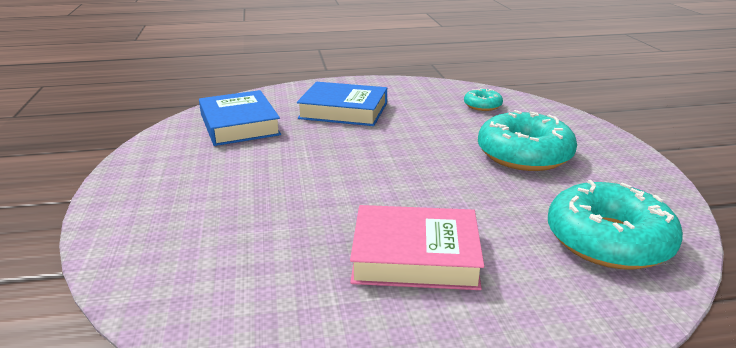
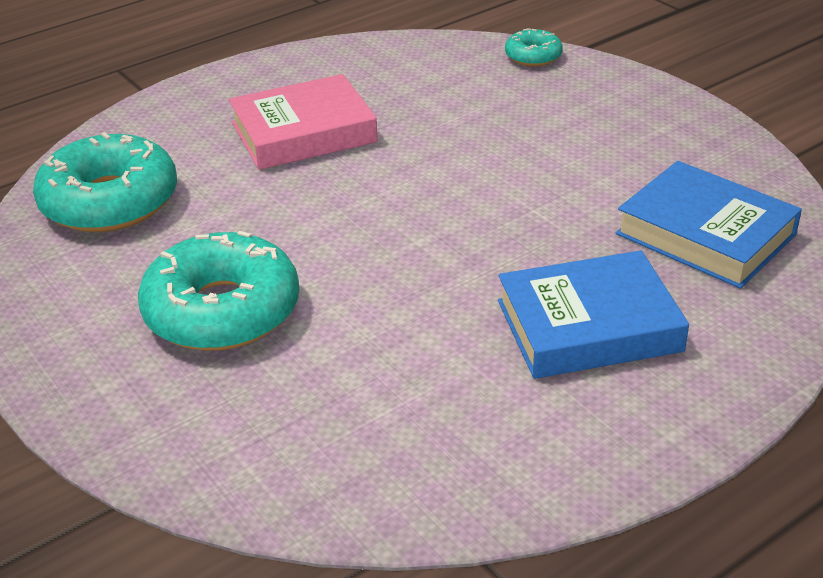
camera: 155 degrees right, 10 degrees up
(482, 105) = (337, 440): turquoise donut -> turquoise donut (533, 56)

